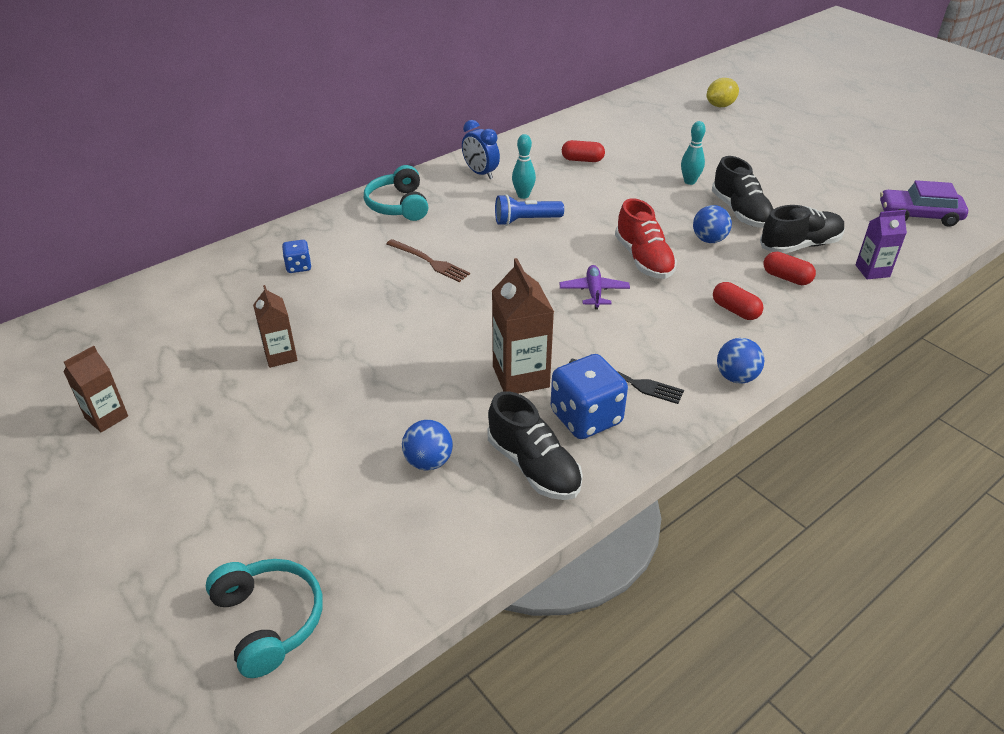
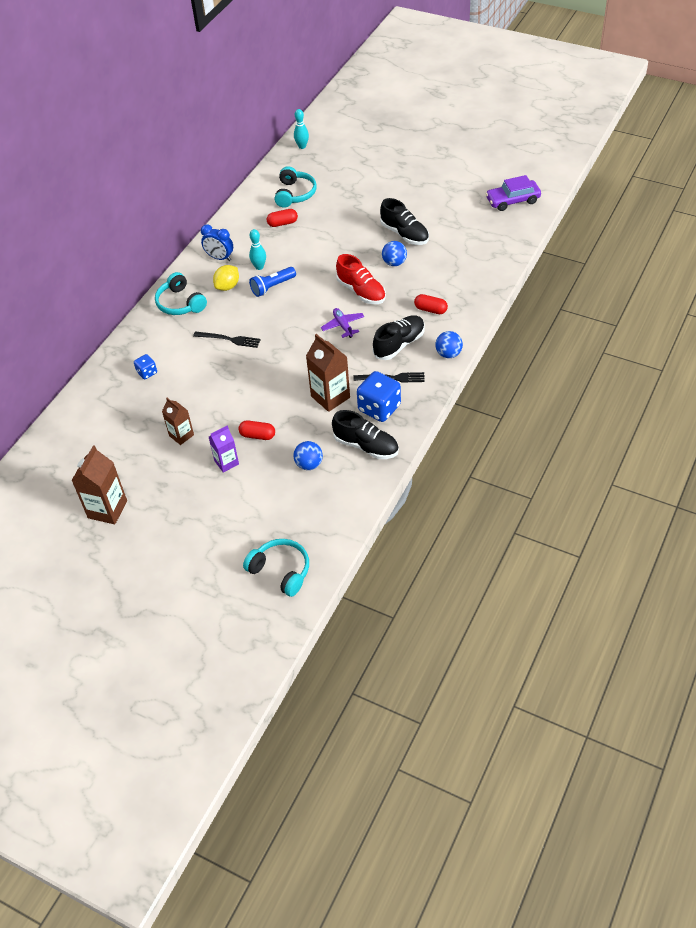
camera: 20 degrees left, 10 degrees up
(106, 417) = (107, 509): brown carton -> brown carton, size x1.59
(429, 262) = (229, 339): brown fork -> black fork
(616, 136) = (294, 194): none -> turquoise headphones
(689, 181) = (362, 219): turquoise bowling pin -> turquoise bowling pin (302, 146)
(720, 106) = (353, 142): yellow lemon -> yellow lemon (227, 286)
(786, 278) = (451, 276): red capsule -> red capsule (257, 435)
(800, 245) = (450, 248): black shoe -> black shoe (399, 344)
(872, 271) = (498, 254): purple carton -> purple carton (226, 462)

